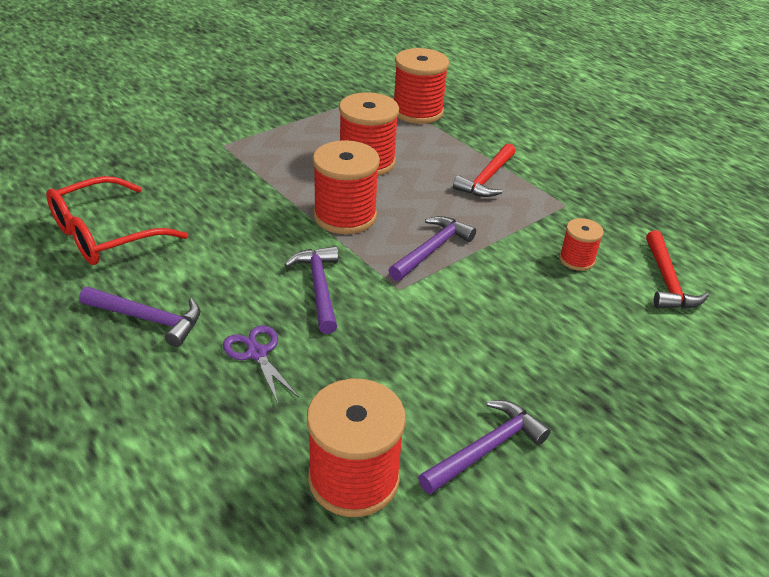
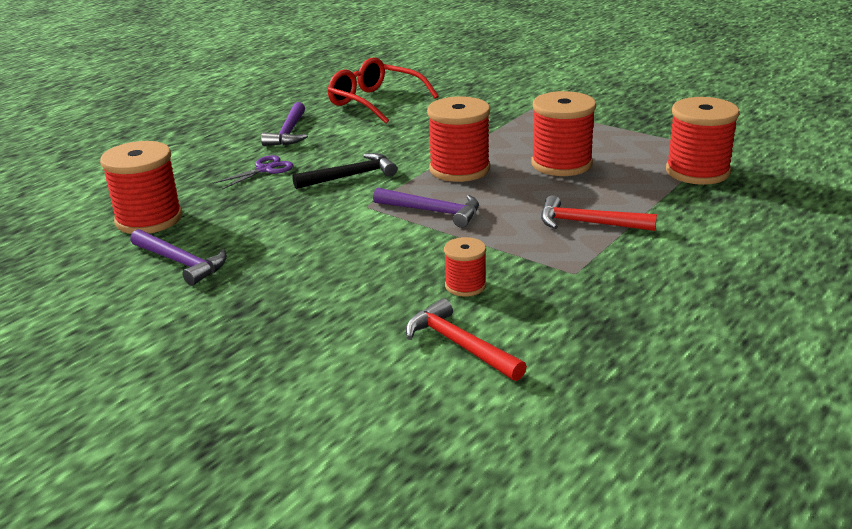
camera: 80 degrees right, 10 degrees down
(319, 288) = (350, 176): purple hammer -> black hammer
(667, 281) = (460, 345): red hammer -> red hammer turned 60 degrees clockwise

